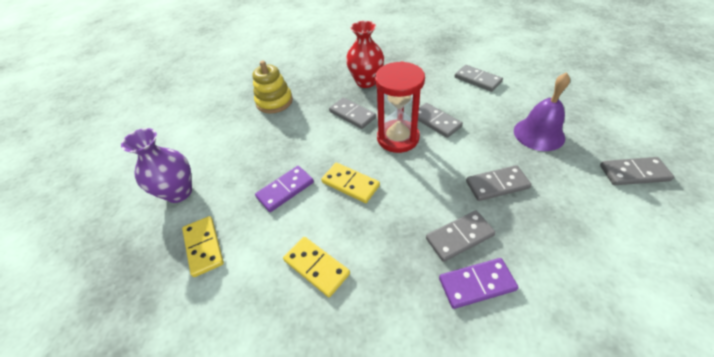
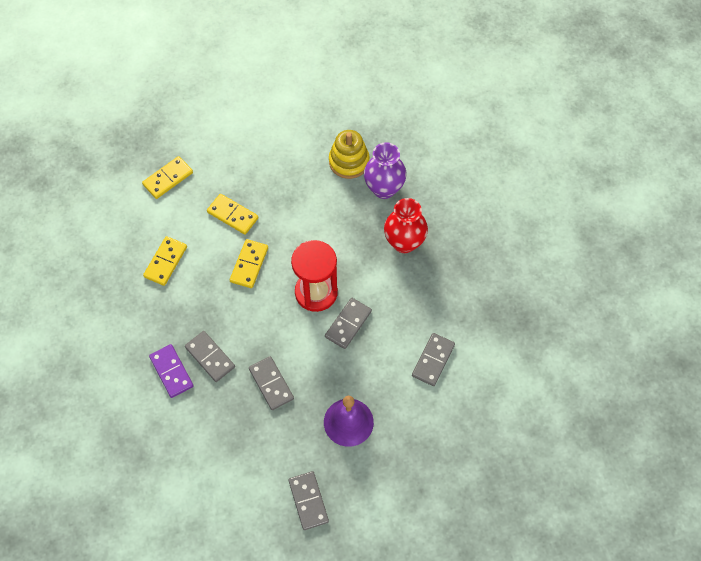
camera: 70 degrees right, 15 degrees up
(179, 192) = (214, 134): purple vase -> purple vase (384, 188)
(285, 190) = (233, 215): purple domino -> yellow domino
(352, 115) = (343, 243): grey domino -> none

